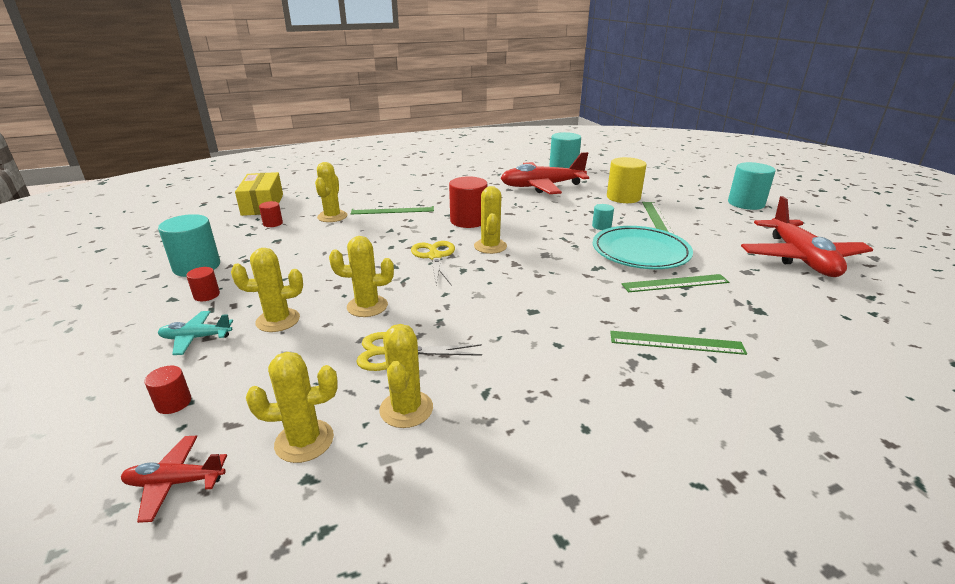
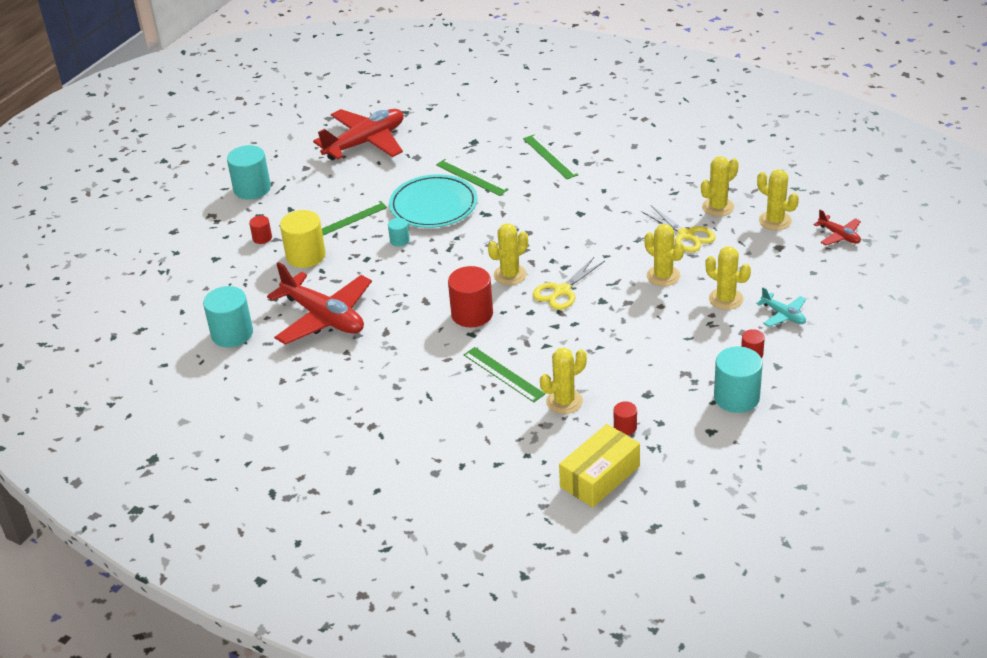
camera: 125 degrees left, 10 degrees up
(173, 403) = (820, 275): red cylinder -> red cylinder (262, 238)

